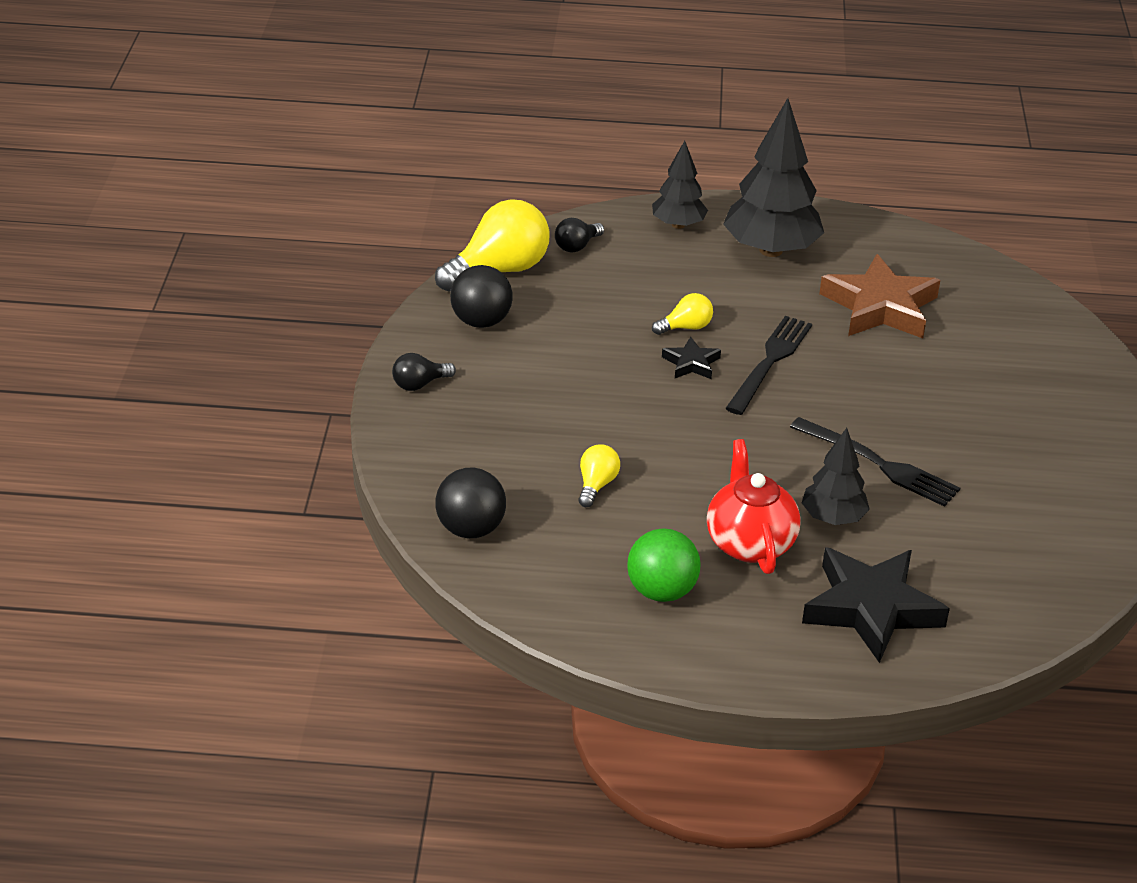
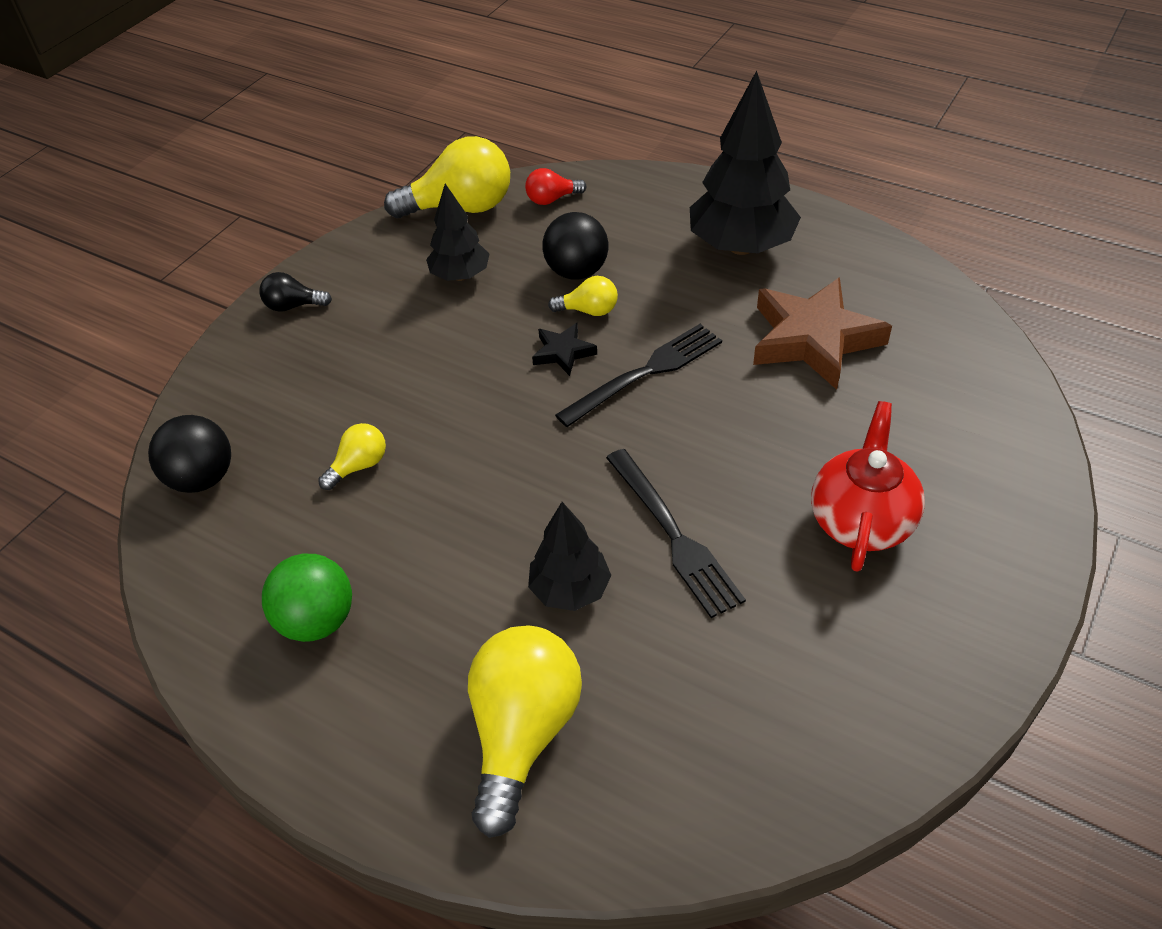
camera: 30 degrees right, 10 degrees up
(481, 321) = (401, 255): black ball -> black ball (577, 272)
(577, 246) = (552, 199): black light bulb -> red light bulb
(678, 225) = (666, 198): black tree -> black tree (460, 275)
(749, 543) = (455, 591): red teapot -> red teapot (861, 521)
(871, 609) = (523, 732): black star -> yellow light bulb

